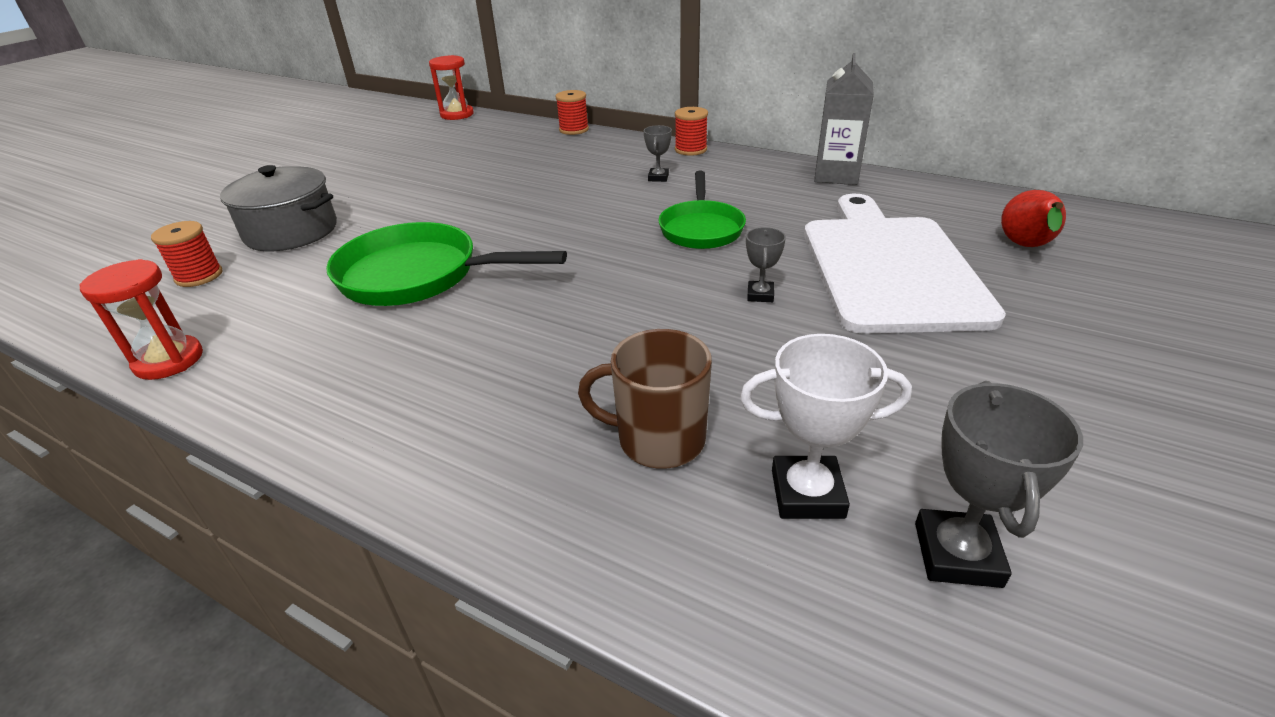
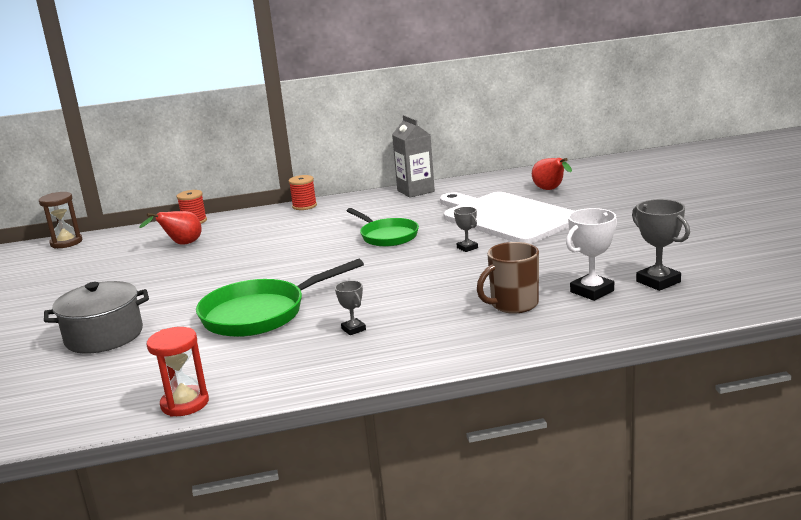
camera: 40 degrees left, 15 degrees down
(199, 276) = (91, 377): red spool -> none
(457, 114) = (66, 242): red hourglass -> brown hourglass
(519, 152) = (181, 244): none -> red pear
(658, 178) = (313, 224): grey trophy -> grey trophy (353, 329)

